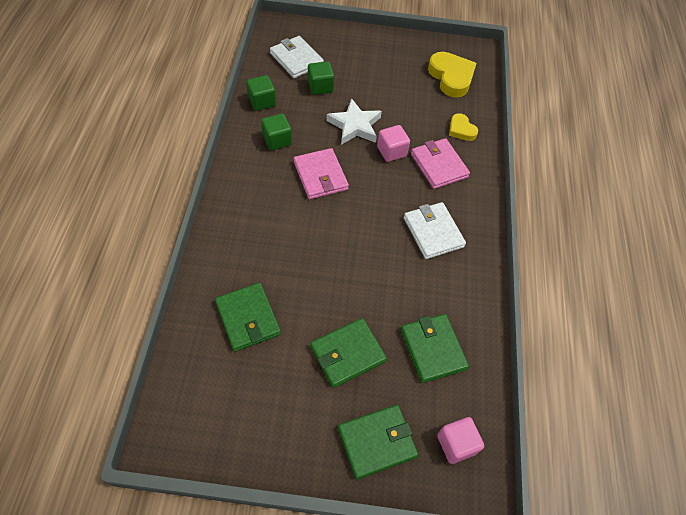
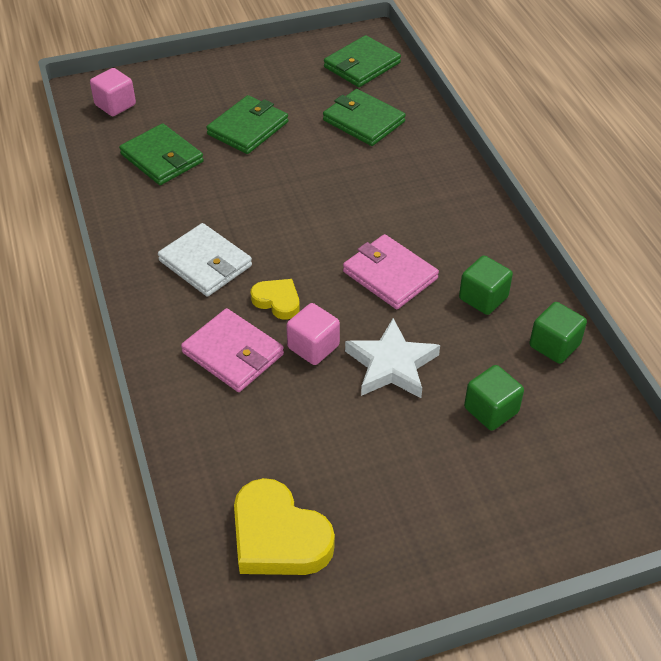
camera: 160 degrees right, 10 degrees down
(296, 59) = (571, 447): white wallet -> none
(377, 442) = (189, 86): green wallet -> green wallet (362, 65)
(461, 130) = (219, 429): yellow heart -> yellow heart (277, 301)

